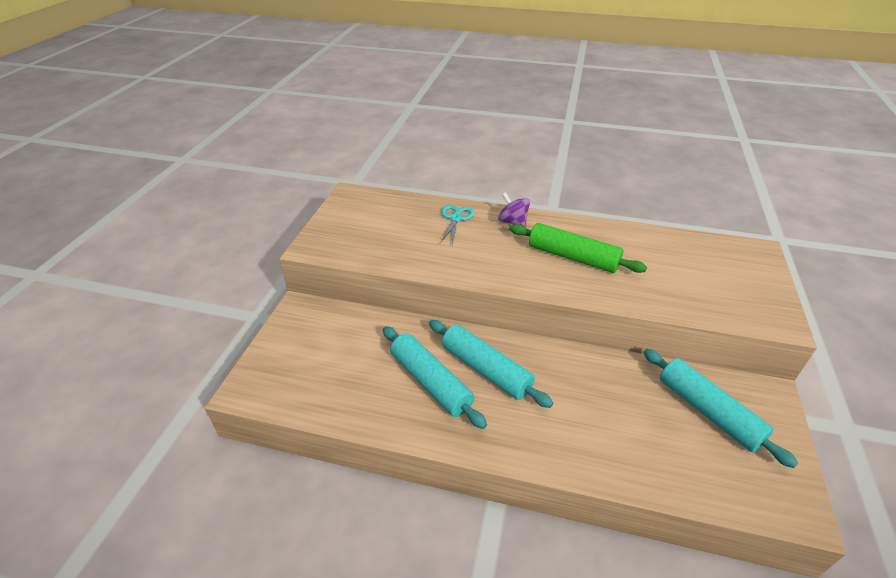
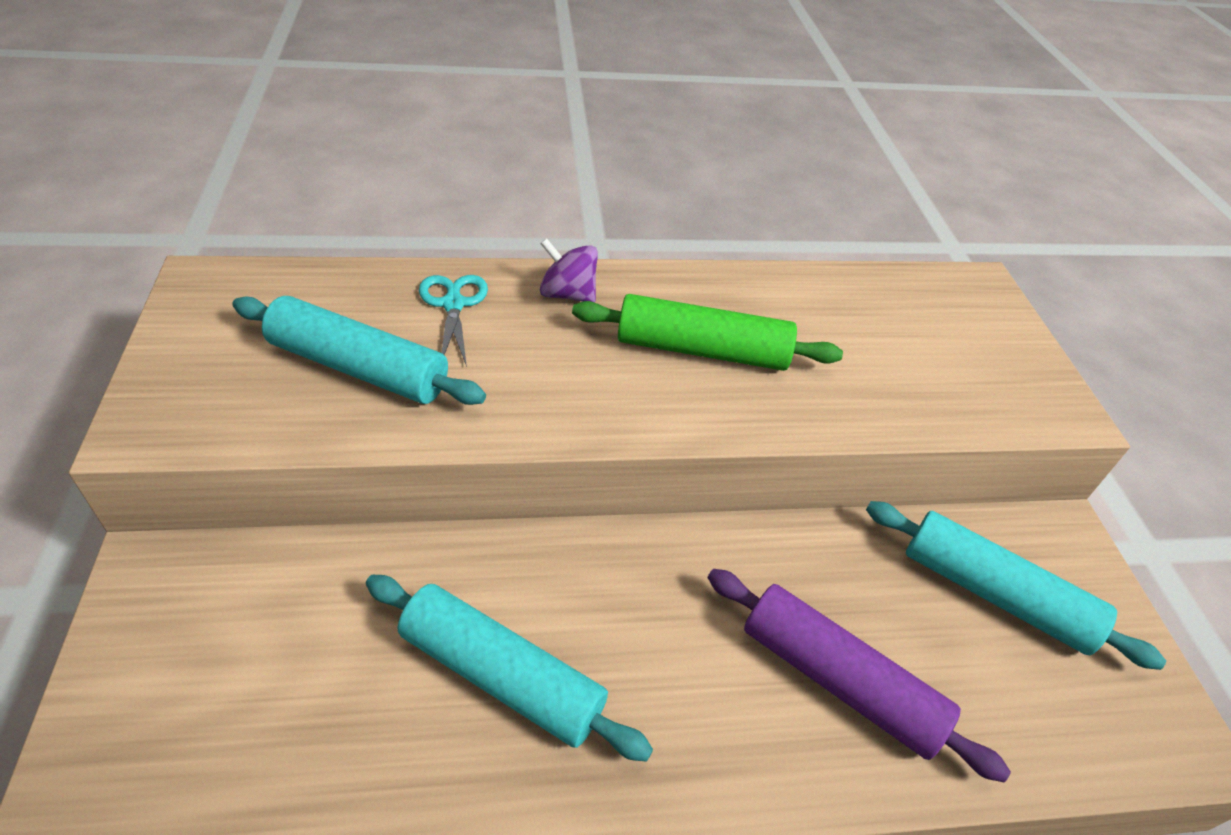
camera: 25 degrees left, 5 degrees up
(486, 369) = (601, 615): turquoise rolling pin -> turquoise rolling pin (359, 367)
(597, 426) = (839, 680): none -> purple rolling pin

